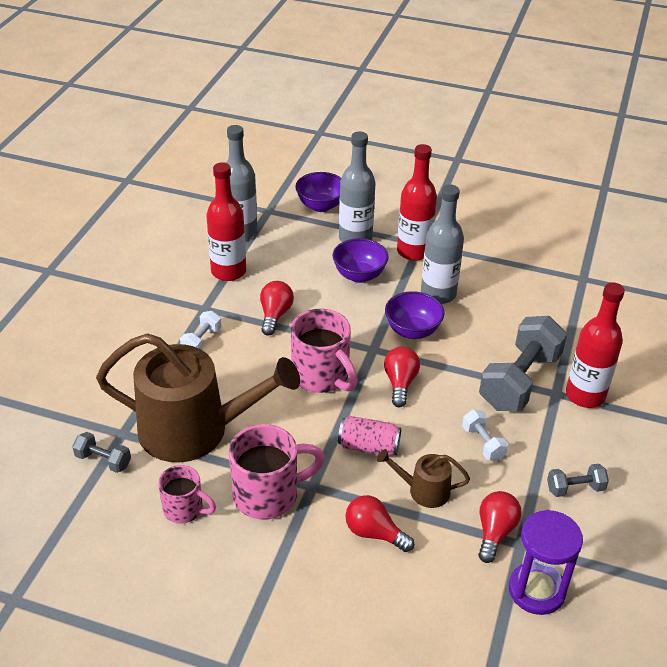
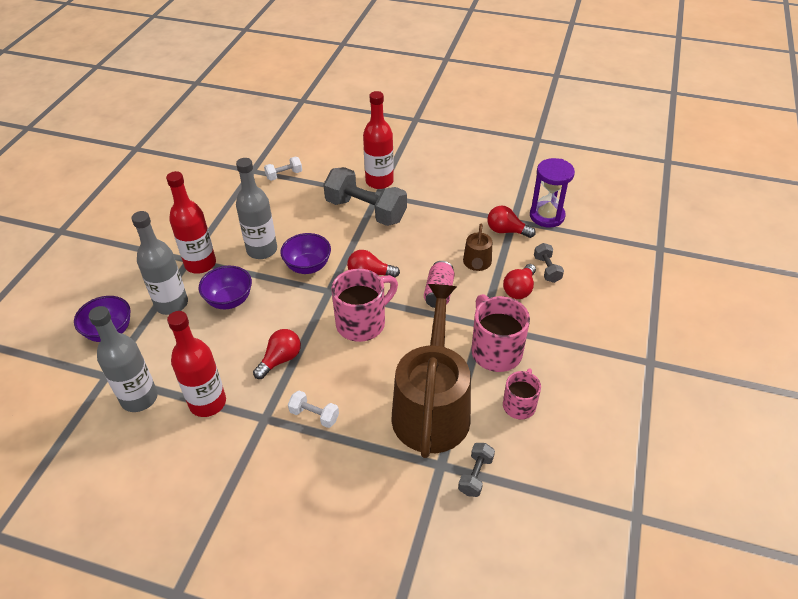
camera: 90 degrees left, 5 degrees up
(275, 315) = (280, 359): red light bulb -> red light bulb turned 120 degrees clockwise
(483, 443) = (429, 232): white dumbbell -> white dumbbell (284, 175)
(575, 488) = (464, 193): grey dumbbell -> grey dumbbell (547, 269)

